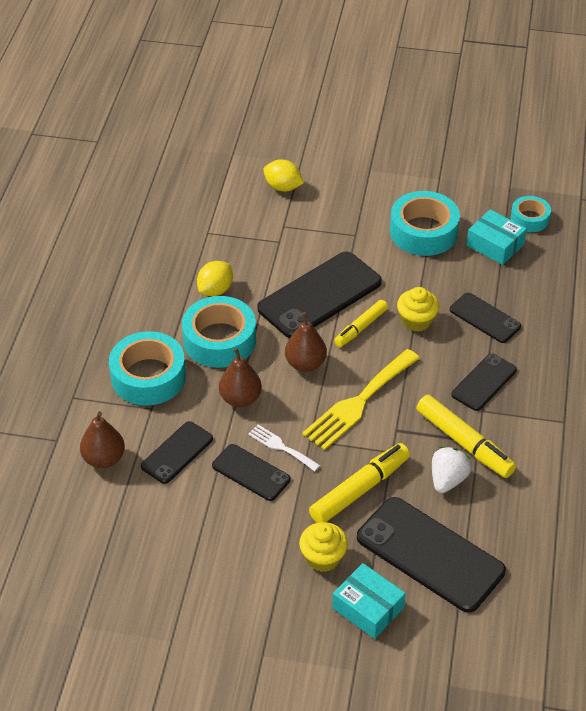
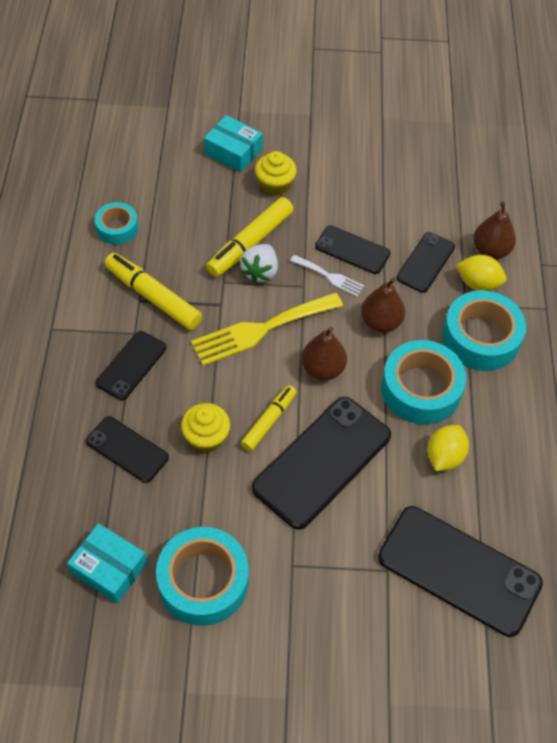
camera: 170 degrees right, 10 degrees up
(283, 187) = (403, 645): yellow lemon -> yellow lemon (478, 283)
(358, 402) = (261, 330): yellow fork -> yellow fork turned 150 degrees counterclockwise
(430, 554) = (184, 195): black phone -> black phone (459, 570)
(448, 480) = (169, 259): white strawberry -> white strawberry (260, 272)
(529, 219) = (59, 623): turquoise tape -> turquoise tape (117, 228)

